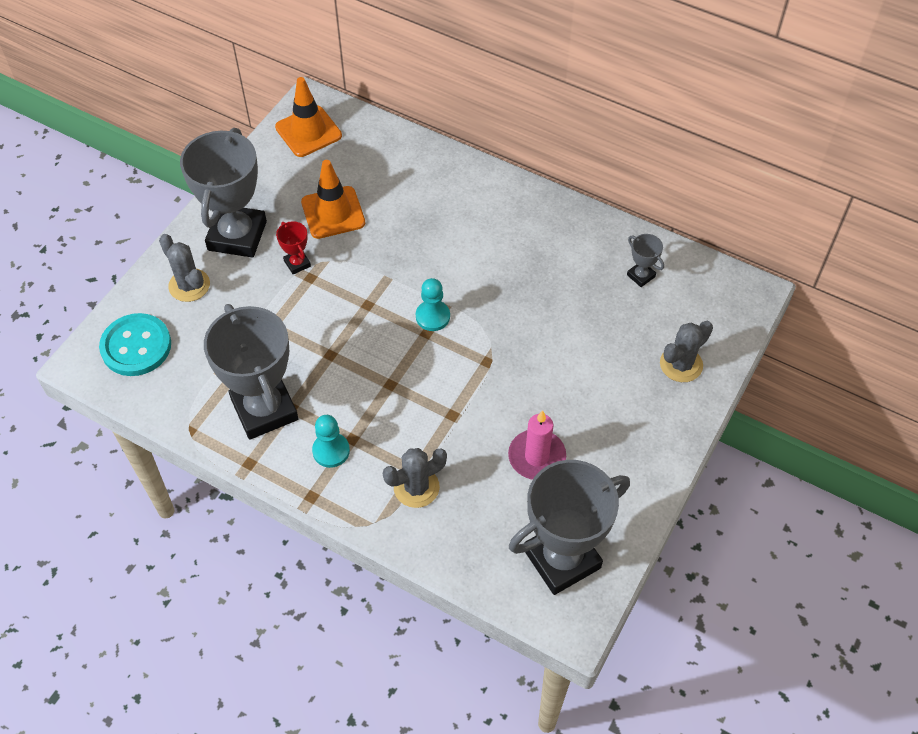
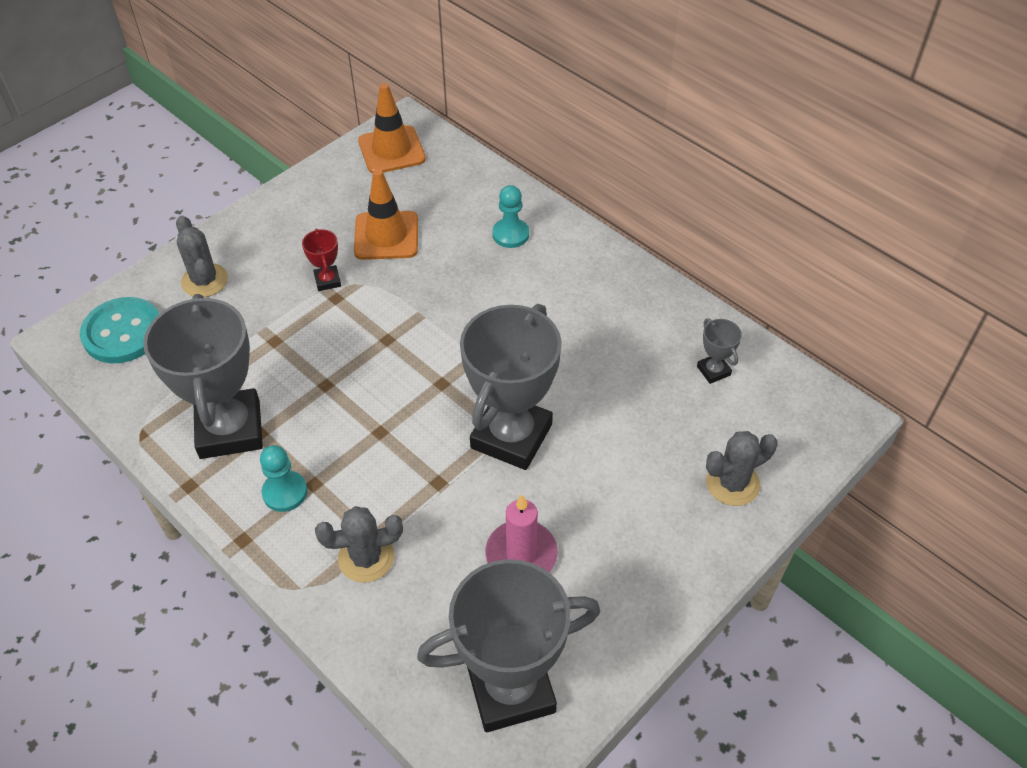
camera: 15 degrees right, 5 degrees down
(237, 236) = (275, 240): grey trophy -> grey trophy (511, 436)
(432, 316) = (455, 367): turquoise pawn -> turquoise pawn (510, 234)

